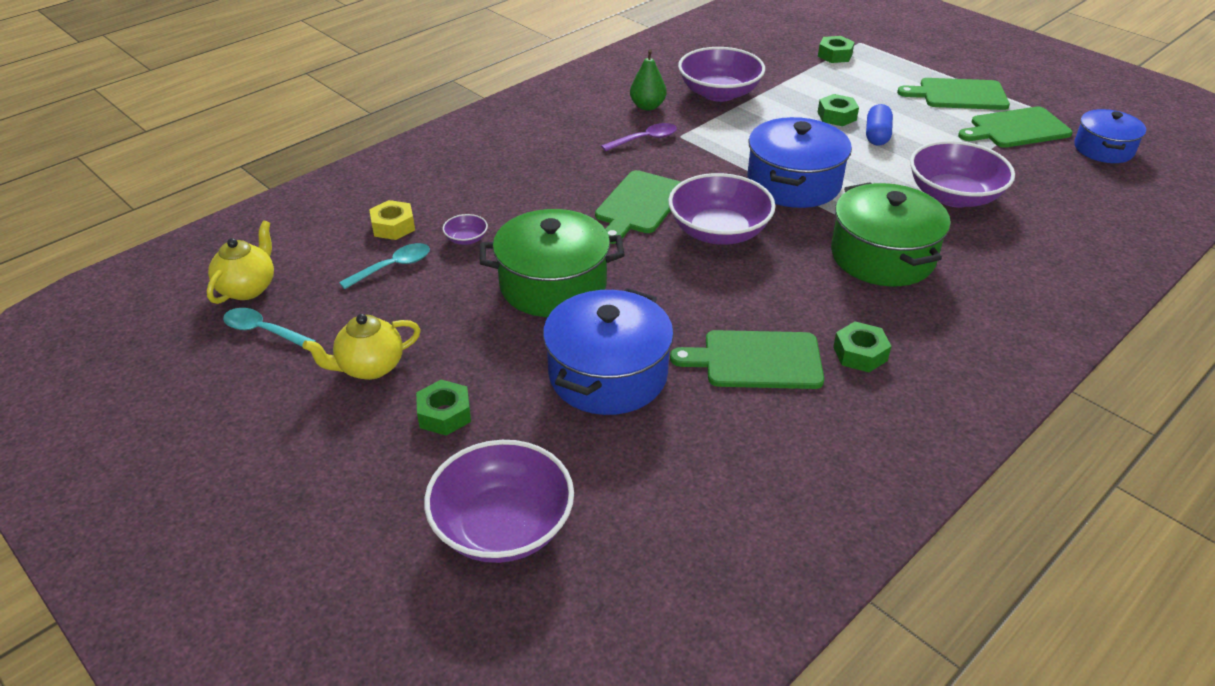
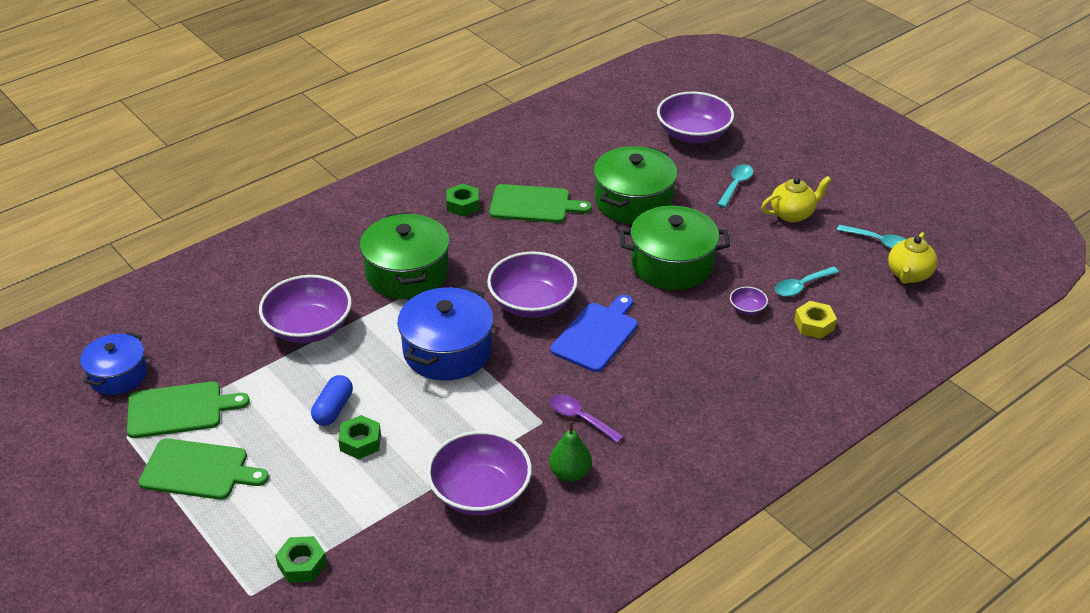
camera: 175 degrees left, 0 degrees up
(444, 414) = (736, 185): green nut -> turquoise spoon
(608, 374) = (633, 201): blue pot -> green pot
(639, 205) = (597, 335): green cutting board -> blue cutting board
(645, 139) = (580, 418): purple spoon -> purple spoon turned 60 degrees clockwise

